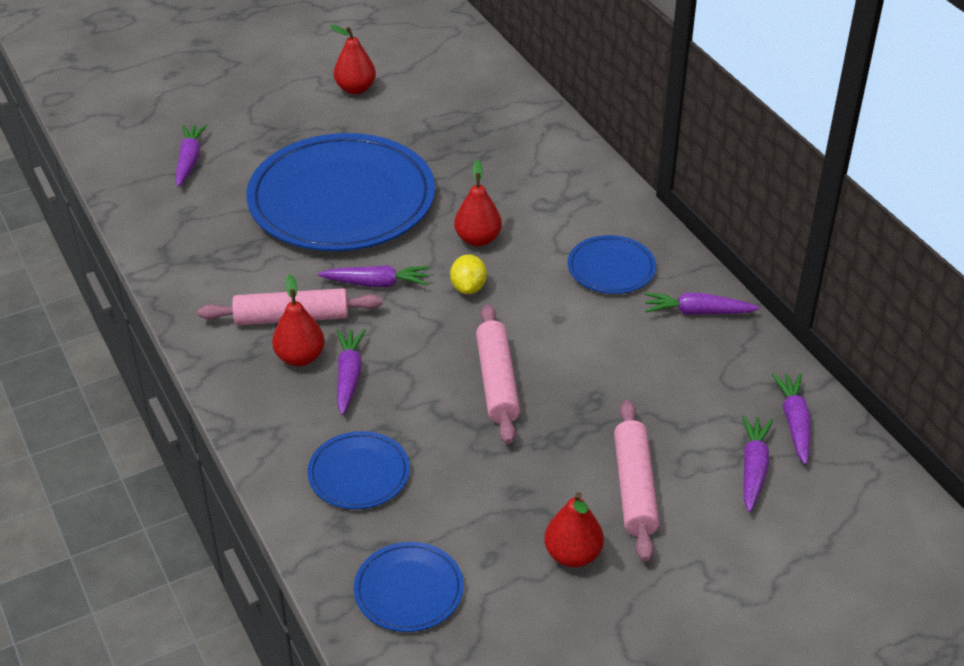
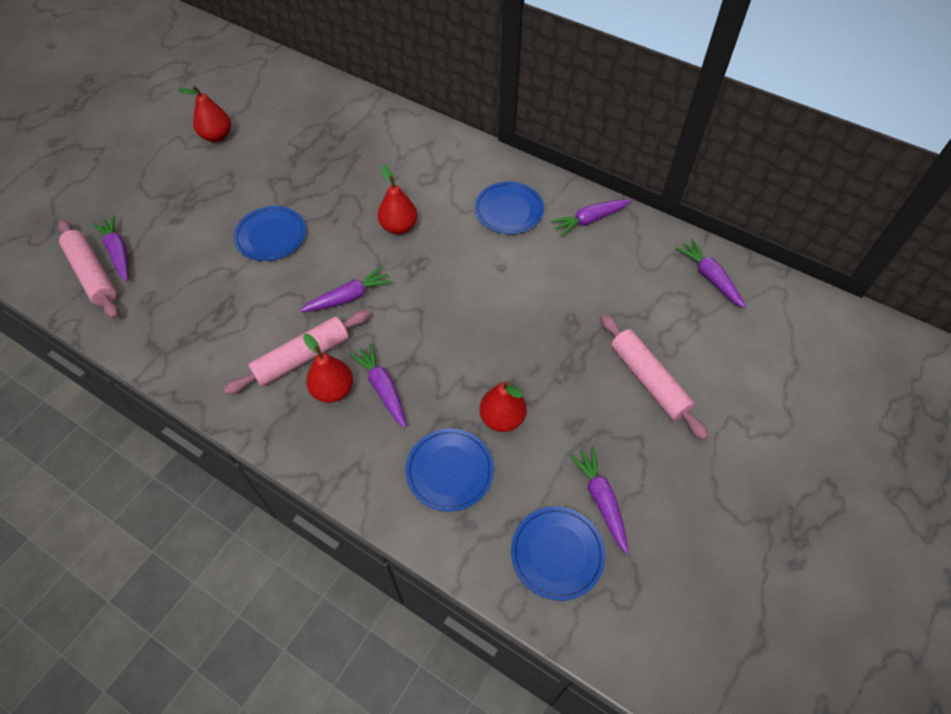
camera: 30 degrees left, 15 degrees up
(341, 199) = (271, 236): blue plate -> blue plate, size x0.45
(468, 288) = (420, 270): yellow lemon -> none
(497, 382) = (495, 340): pink rolling pin -> pink rolling pin (93, 274)
(573, 555) = (647, 458): red pear -> red pear (502, 418)
(753, 468) = (710, 325): purple carrot -> purple carrot (601, 500)

